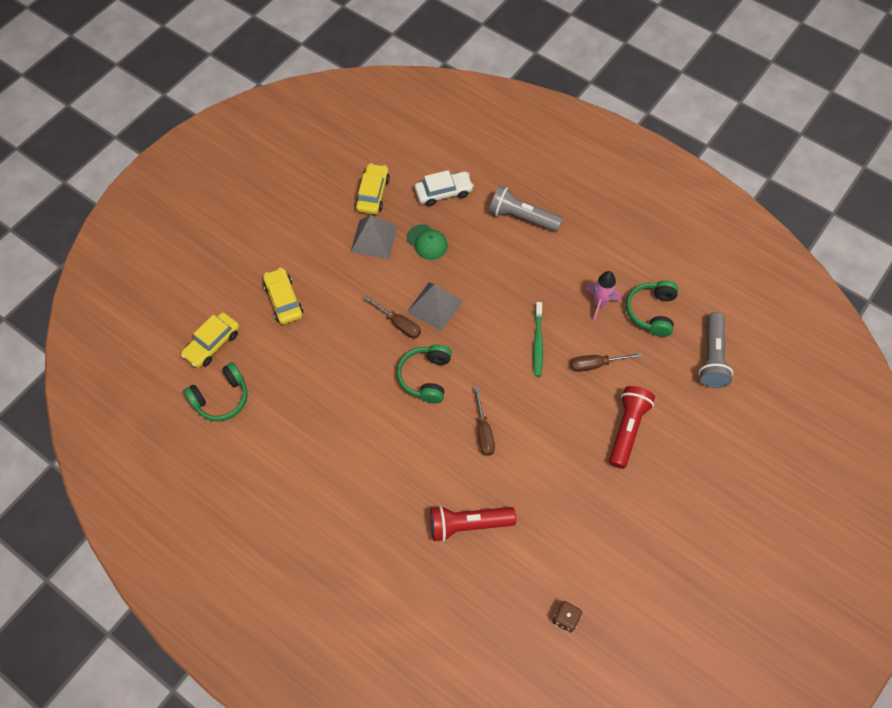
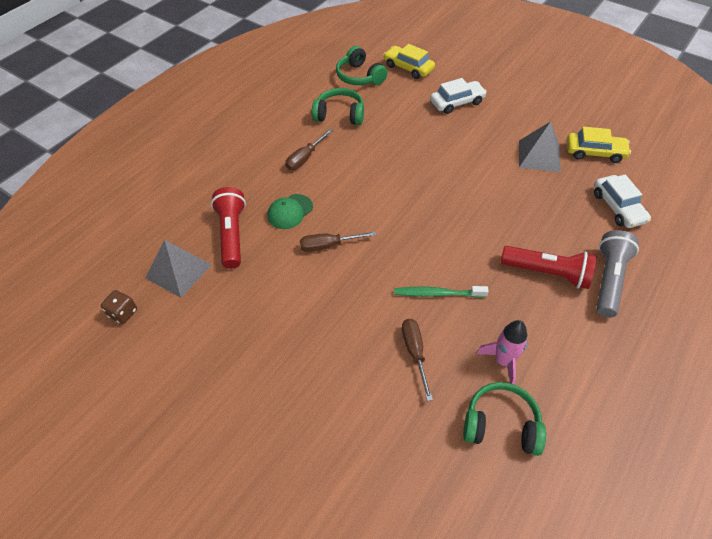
camera: 90 degrees right, 10 degrees down
(284, 300) = (457, 102): yellow car -> white car
(399, 324) = (444, 178): brown screwdriver -> brown screwdriver (305, 158)
(426, 377) = (387, 199): green headphones -> green headphones (339, 115)
(427, 242) = (547, 196): green cap -> green cap (290, 211)
(434, 306) = (469, 204): grey pyramid -> grey pyramid (179, 271)
(627, 429) = (329, 384): red flashlight -> red flashlight (547, 273)
(712, 357) = (440, 504): grey flashlight -> none

